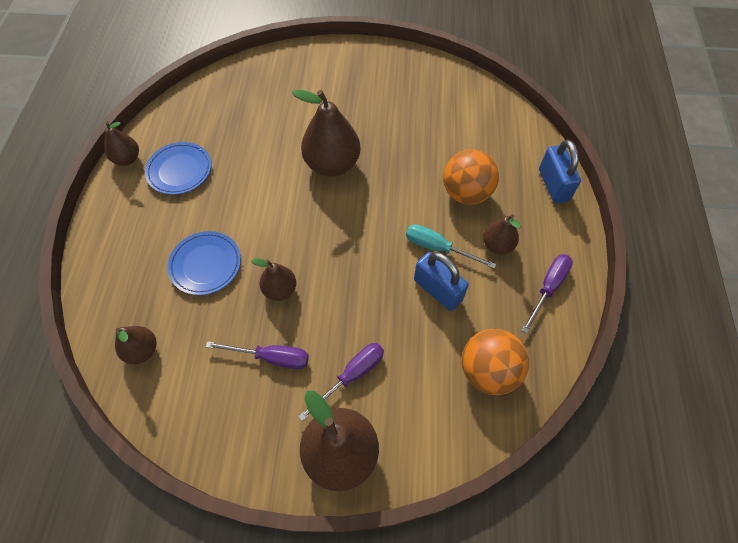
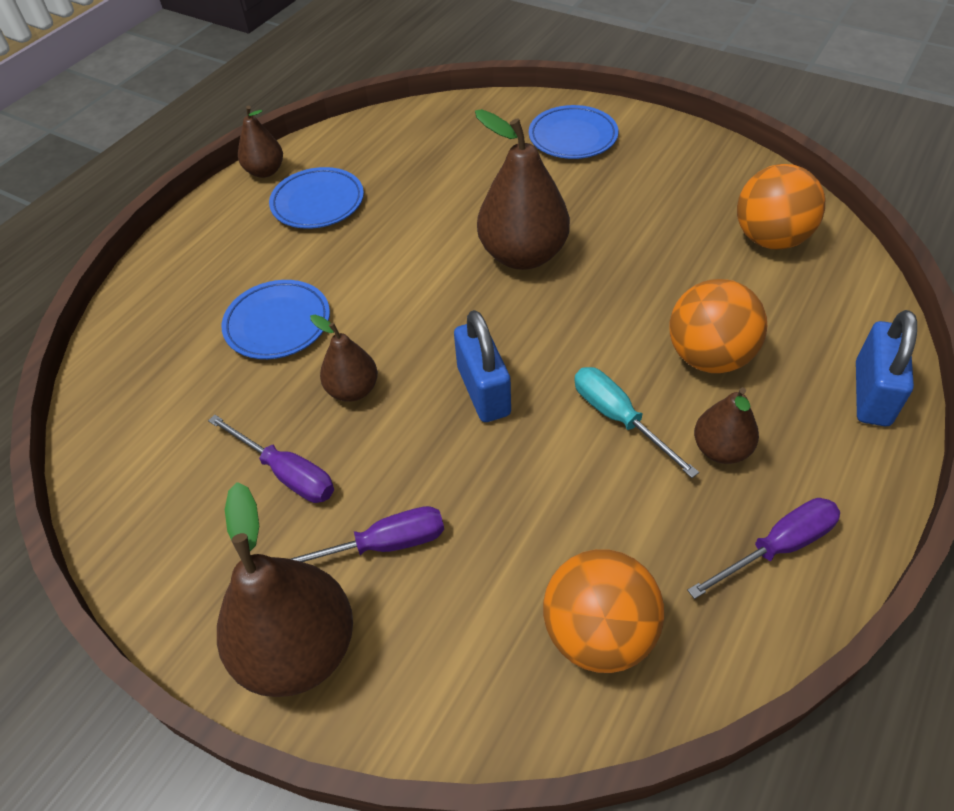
camera: 30 degrees right, 10 degrees down
(142, 350) = (136, 398): brown pear -> none
(318, 72) = (573, 137): none -> blue plate
(437, 290) = (583, 478): blue padlock -> blue padlock (483, 391)
(463, 108) = (770, 239): none -> orange ball

